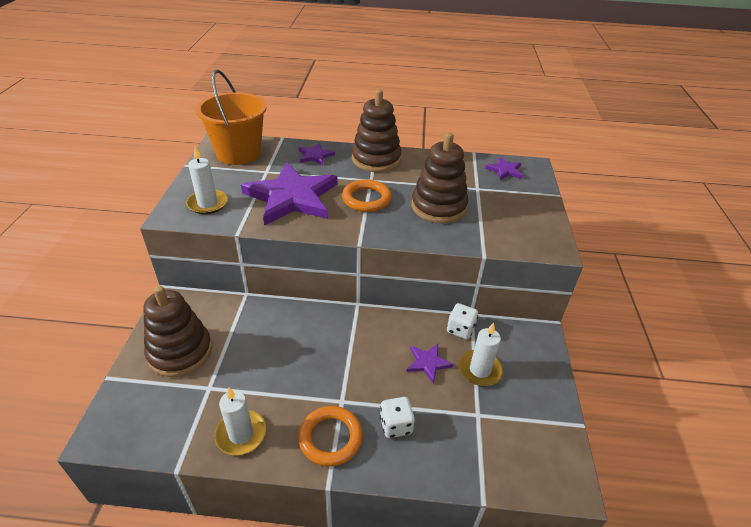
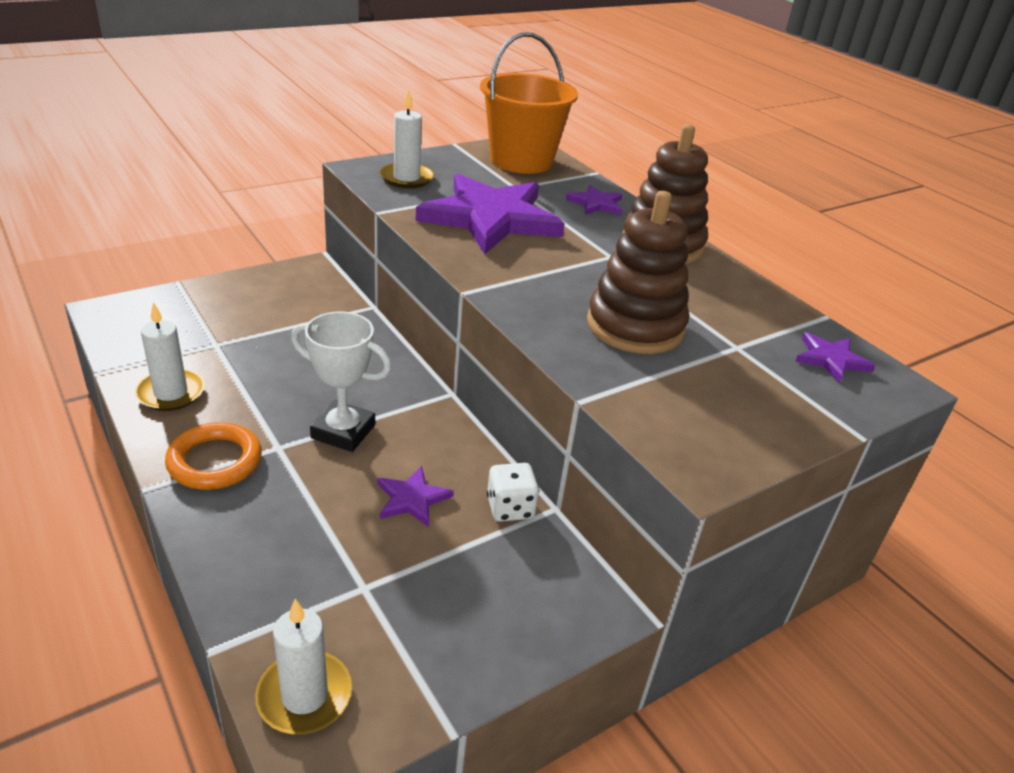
camera: 50 degrees right, 5 degrees down
(180, 352) = (247, 305): brown stacking toy -> none
(352, 365) = (343, 431): none -> white trophy
(366, 199) = (564, 266): orange ring -> none
(396, 425) = (278, 510): white dice -> none
(480, 370) = (451, 559): white candle -> white candle (304, 696)

